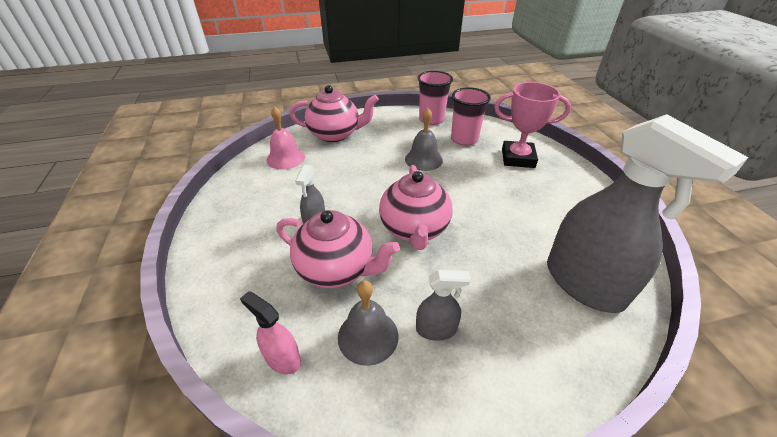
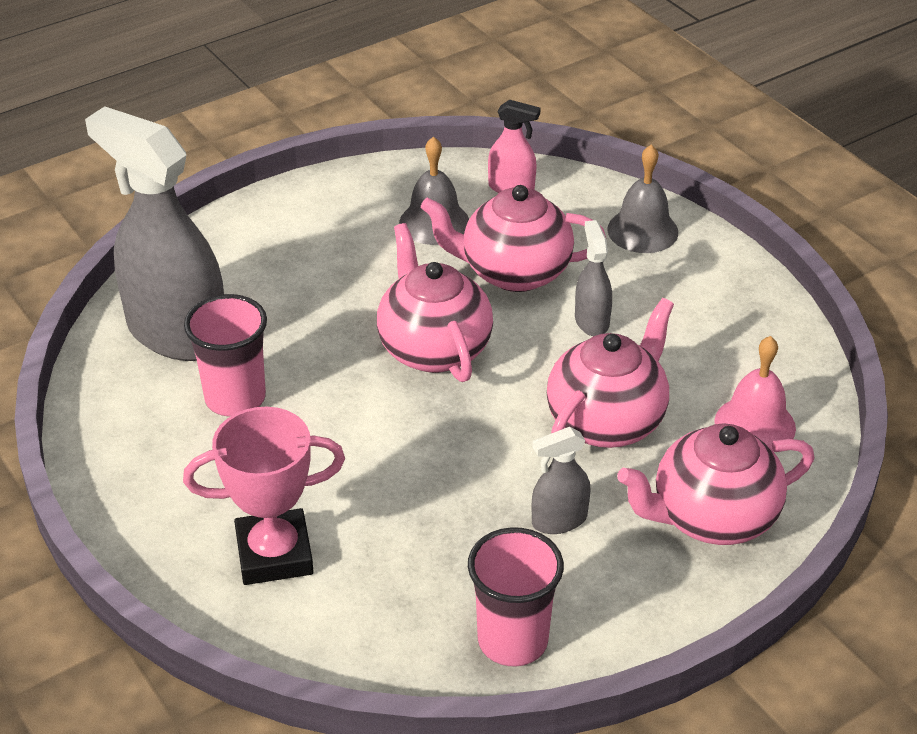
camera: 160 degrees right, 0 degrees up
(347, 173) = (607, 421): none -> pink teapot
(423, 159) = (477, 495): grey bell -> grey bell (642, 230)
(436, 329) = (360, 245): grey spray bottle -> grey spray bottle (559, 520)
(464, 139) = (407, 585): pink cup -> pink cup (235, 398)

